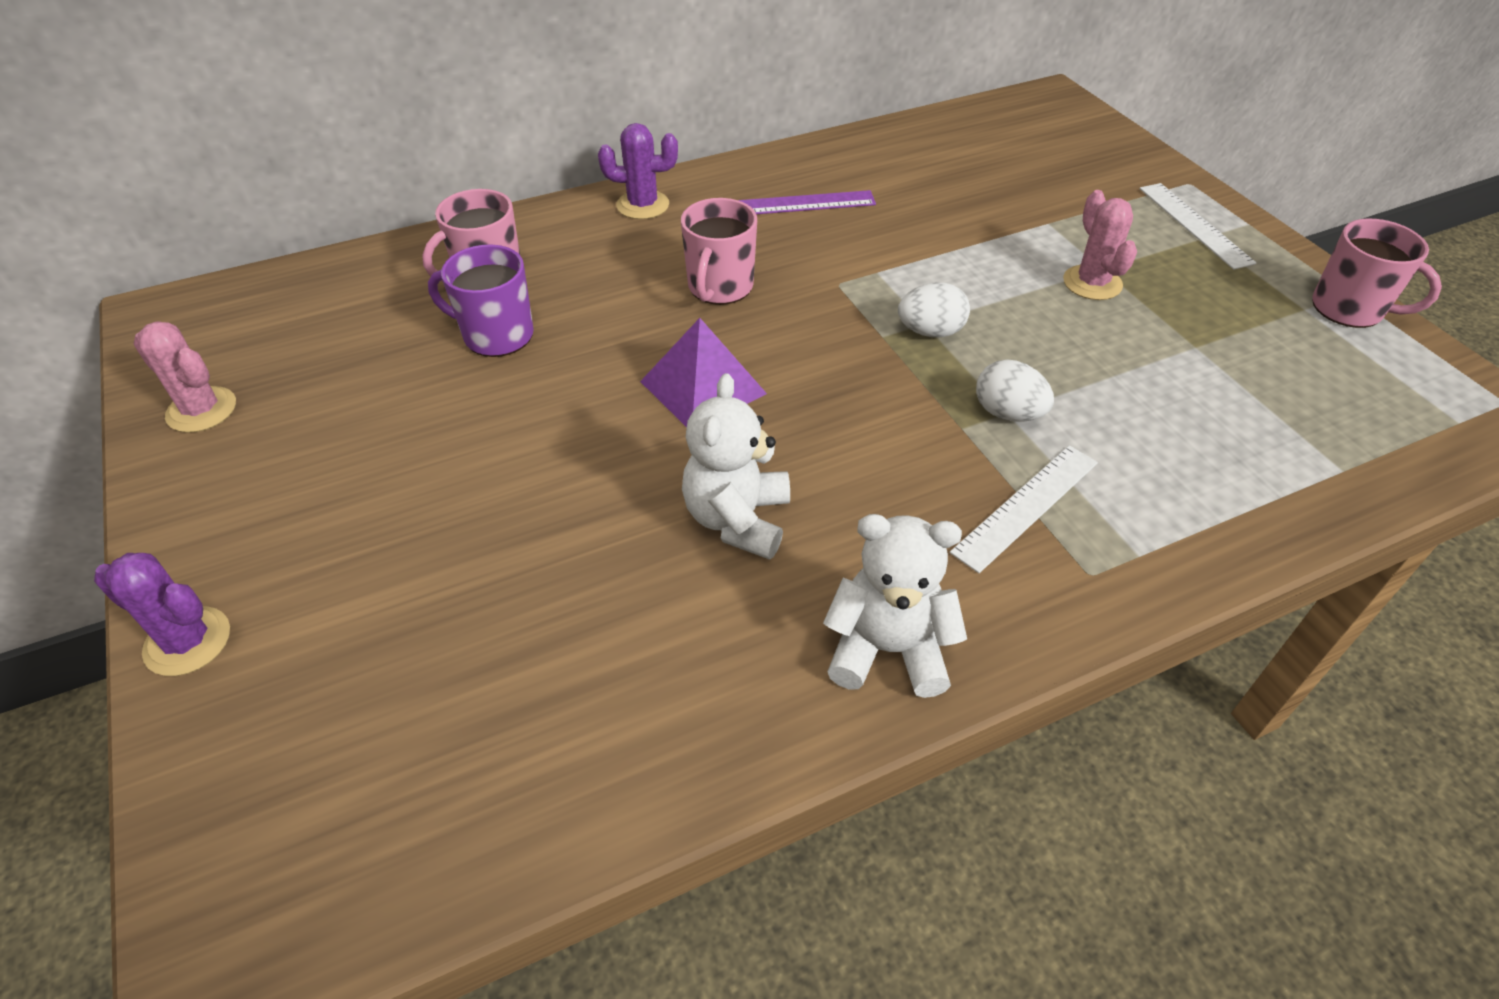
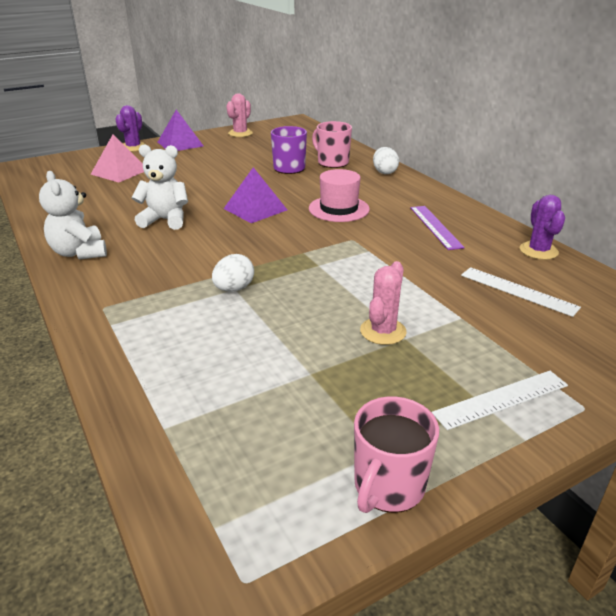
camera: 85 degrees right, 15 degrees down
(219, 530) = (180, 144): none -> purple pyramid
(398, 647) = (120, 172): none -> pink pyramid
(643, 205) = (410, 187): purple cactus -> purple cactus (538, 251)
(720, 287) = (339, 209): pink mug -> pink hat
(888, 649) = (79, 253): white teddy bear -> white teddy bear turned 150 degrees clockwise
(930, 331) = (310, 266): white egg -> white egg (384, 172)
(1026, 506) = (156, 291): white ruler -> white ruler (518, 291)
(1092, 283) = (383, 331): pink cactus -> pink cactus turned 45 degrees counterclockwise

